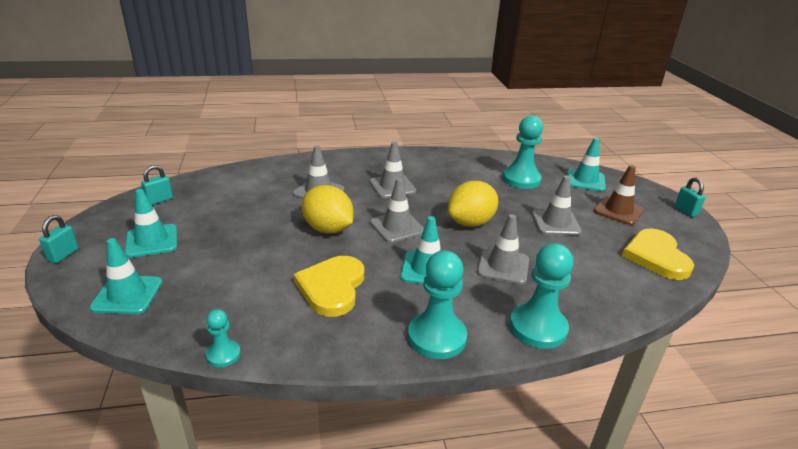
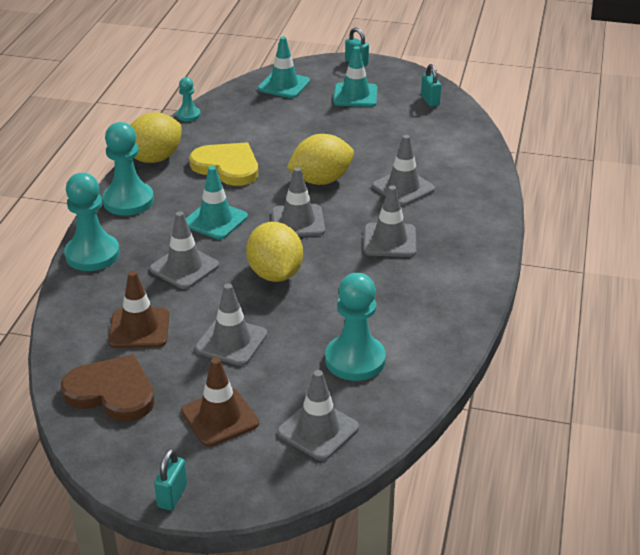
camera: 115 degrees right, 5 degrees up
(342, 348) = (155, 158): none -> yellow lemon
(585, 180) = (318, 430): turquoise traffic cone -> grey traffic cone
(590, 265) = (139, 328): none -> brown traffic cone
(656, 256) = (112, 392): yellow heart -> brown heart
(685, 211) = (172, 496): turquoise padlock -> turquoise padlock turned 75 degrees counterclockwise

